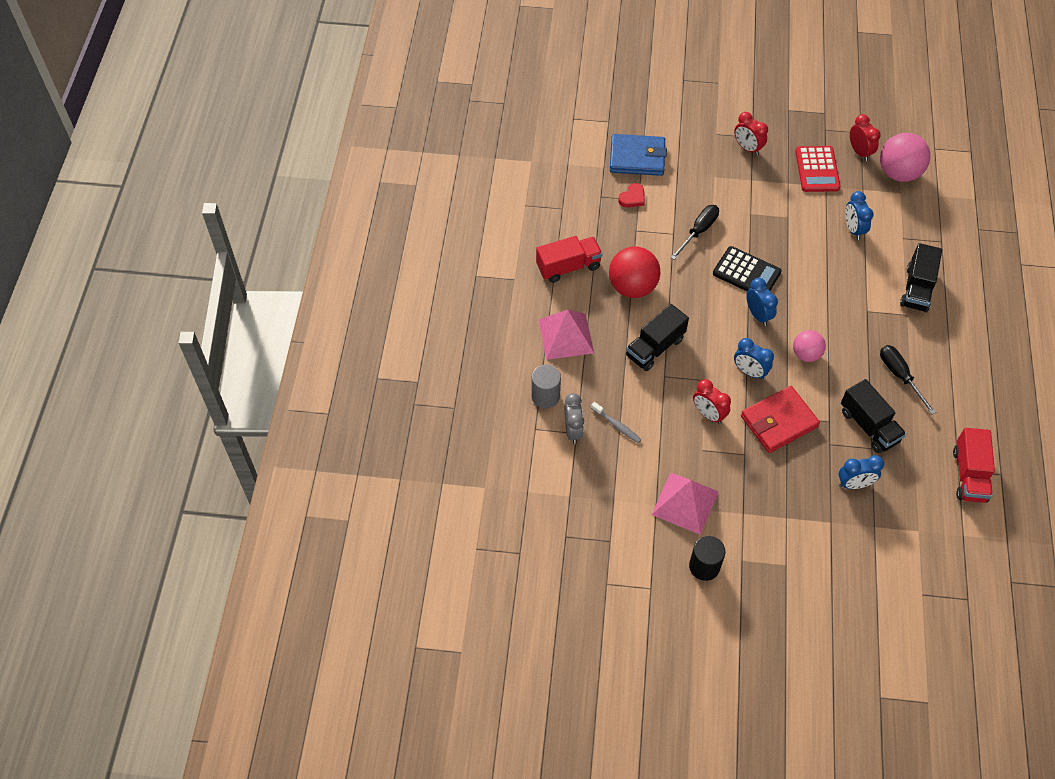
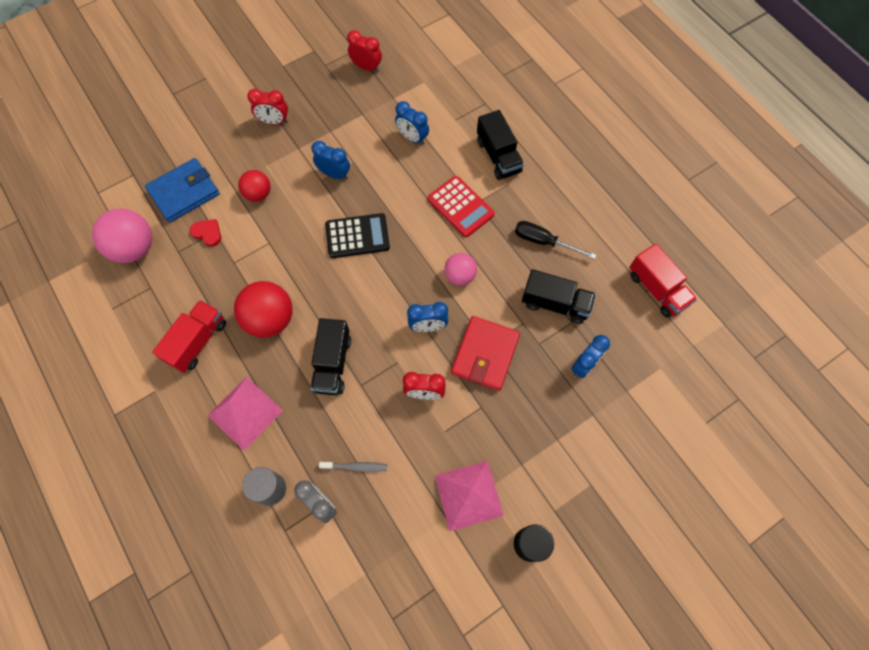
camera: 40 degrees left, 10 degrees up
(632, 197) = (207, 233): red heart -> red heart turned 60 degrees counterclockwise
(692, 194) = (258, 194): none -> red ball
(698, 231) = (289, 225): black screwdriver -> none
(758, 315) = (395, 268): blue clock -> blue clock (334, 174)
(817, 169) = (345, 104): red calculator -> red calculator (460, 207)
(898, 173) = (410, 66): pink ball -> pink ball (134, 248)

